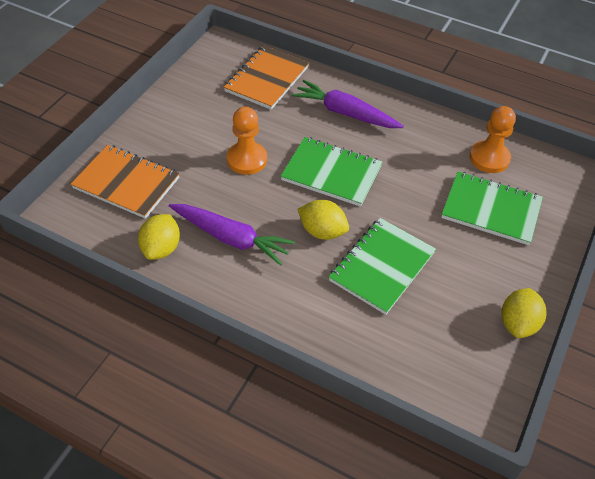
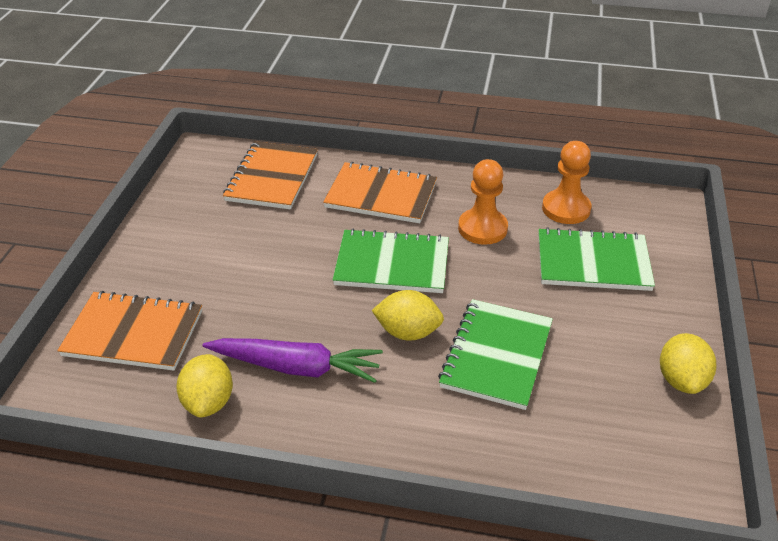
camera: 15 degrees left, 10 degrees down
(247, 159) = (281, 271): orange pawn -> orange pawn (482, 228)
(345, 113) = (381, 195): purple carrot -> orange notebook

